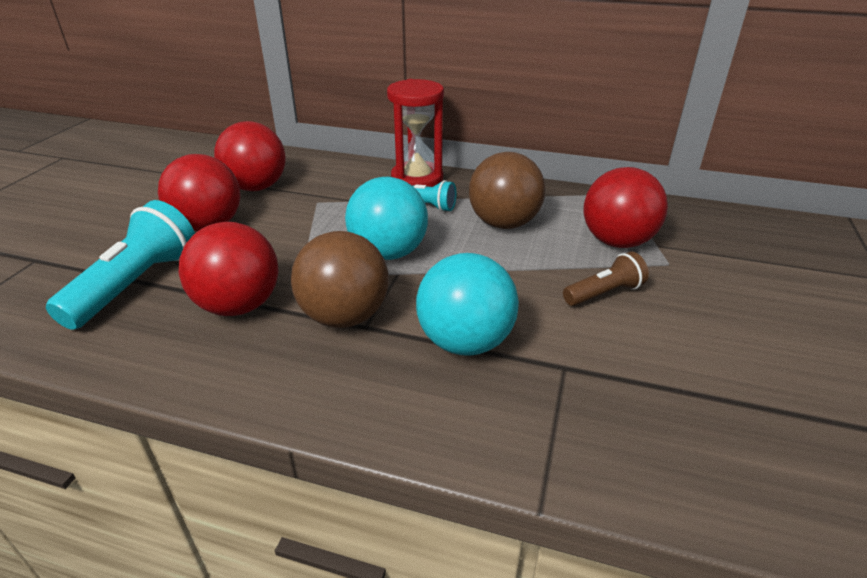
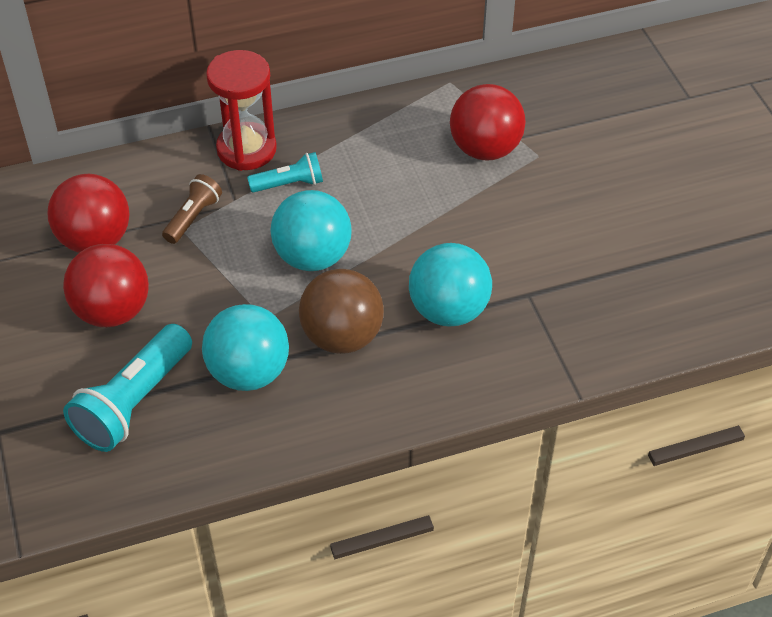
camera: 35 degrees left, 15 degrees up
(136, 284) = (134, 402): turquoise flashlight -> turquoise flashlight turned 135 degrees counterclockwise
(239, 305) = (248, 372): red ball -> turquoise ball
(503, 223) = (378, 172): brown ball -> none
(604, 293) = (511, 213): brown flashlight -> brown flashlight (193, 217)

